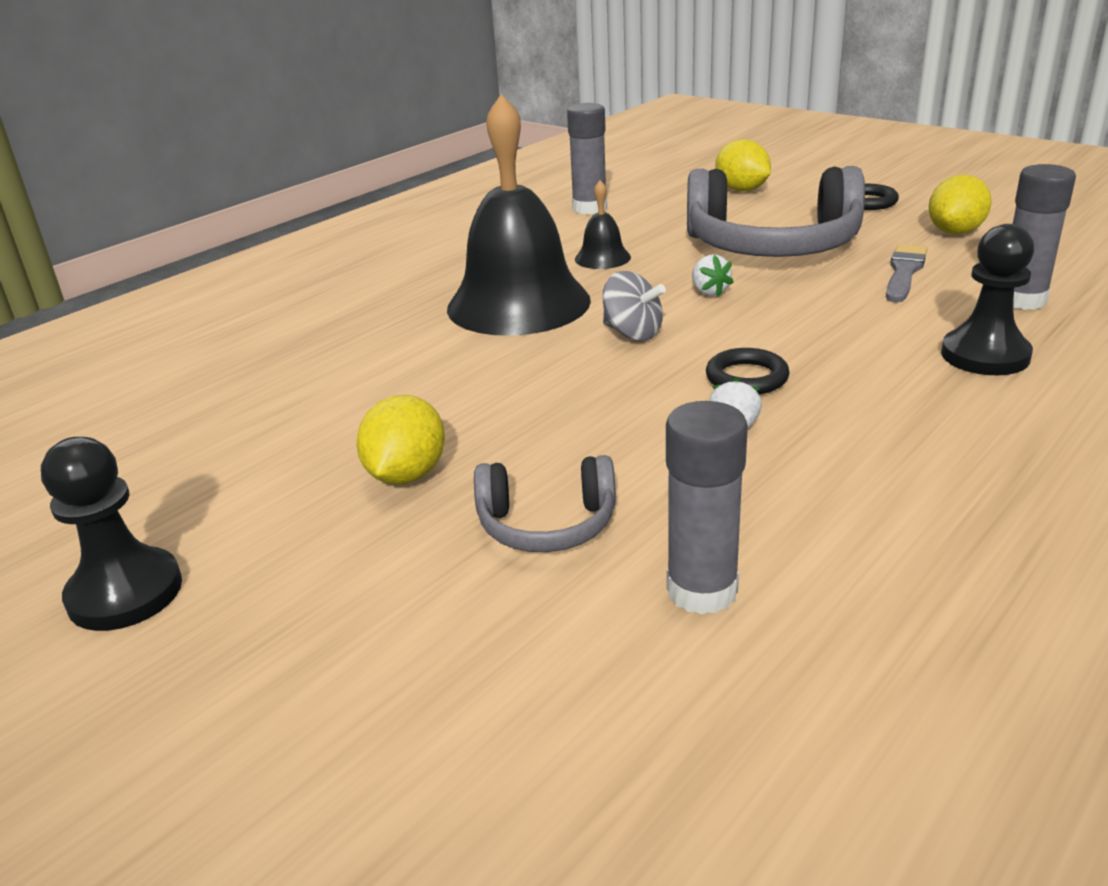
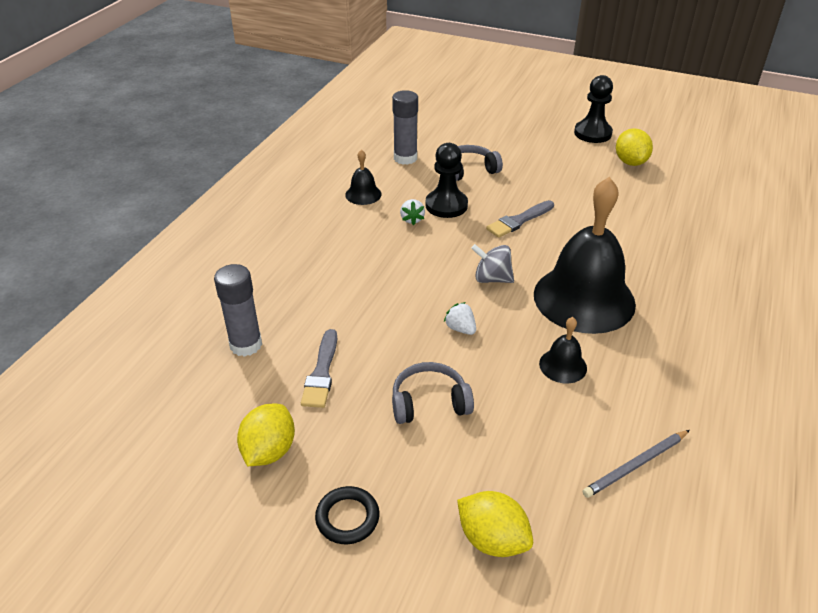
camera: 160 degrees right, 10 degrees up
(406, 475) = (540, 181): yellow lemon -> yellow lemon (630, 162)
(523, 404) = (519, 221): none -> grey brush
(589, 208) = (636, 465): grey glue stick -> grey pencil
(747, 378) = (414, 252): black ring -> none
(772, 246) = (429, 403): grey headphones -> grey headphones, size x0.51
(836, 497) = (363, 194): none -> black bell
(985, 355) = (285, 285): black pawn -> black pawn (446, 205)

